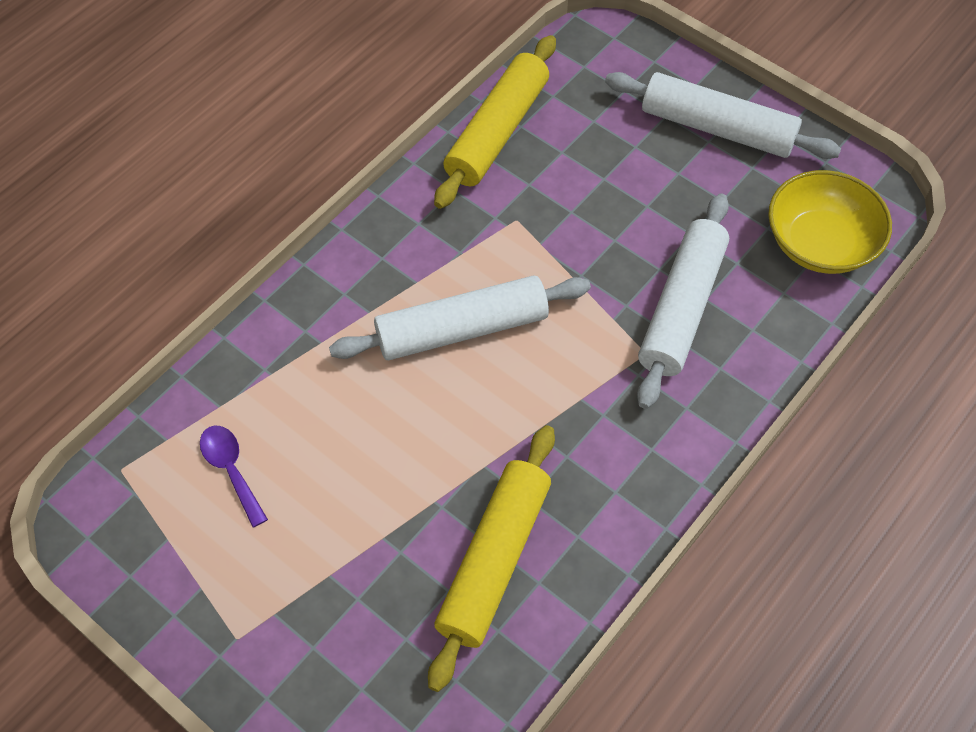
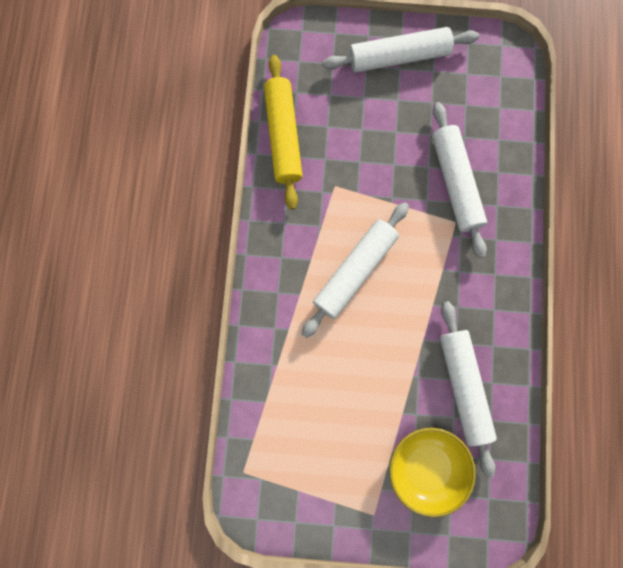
camera: 35 degrees left, 20 degrees up
(231, 470) = (300, 432): purple spoon -> none
(494, 560) = (463, 387): yellow rolling pin -> white rolling pin
(820, 243) = (497, 97): yellow bowl -> yellow bowl (426, 467)

